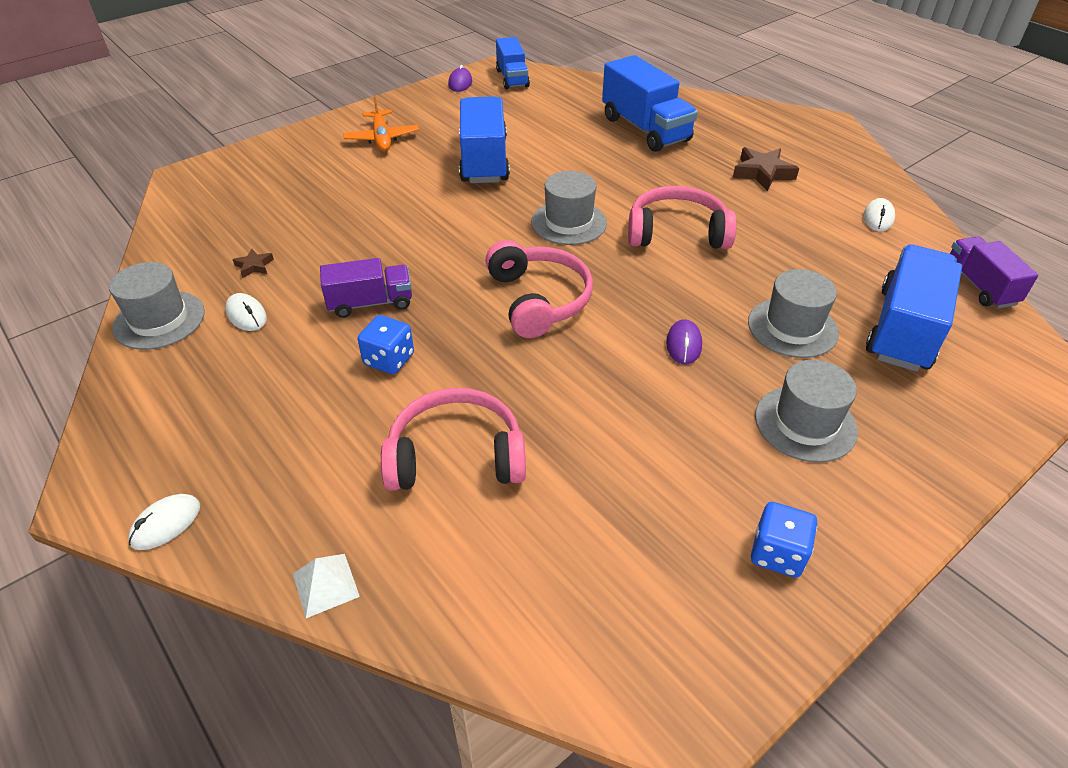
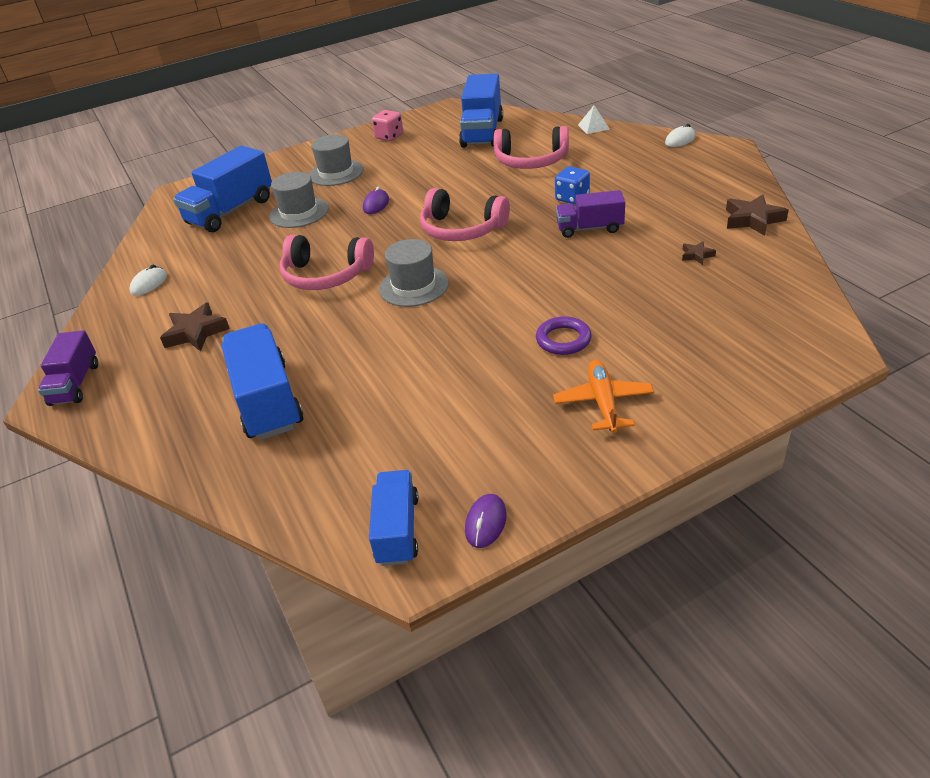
camera: 165 degrees left, 5 degrees down
(159, 320) = (752, 220): grey hat -> brown star
(246, 315) = (684, 222): white mouse -> none
(410, 178) = (563, 340): none -> purple ring
(484, 160) = (477, 360): blue truck -> blue truck (482, 132)
(539, 299) = (461, 229): pink headphones -> pink headphones turned 60 degrees counterclockwise
(777, 553) = (389, 136): blue dice -> pink dice
(979, 286) = (147, 234): purple truck -> purple truck (75, 384)

